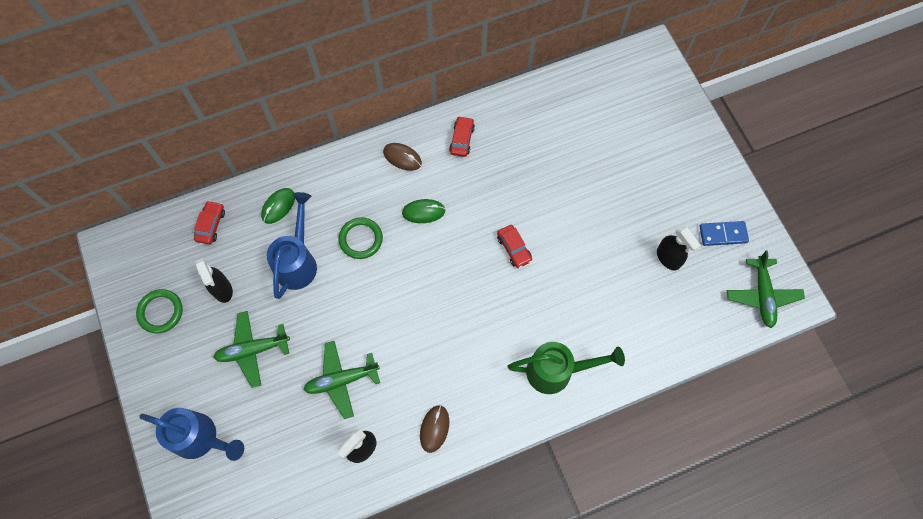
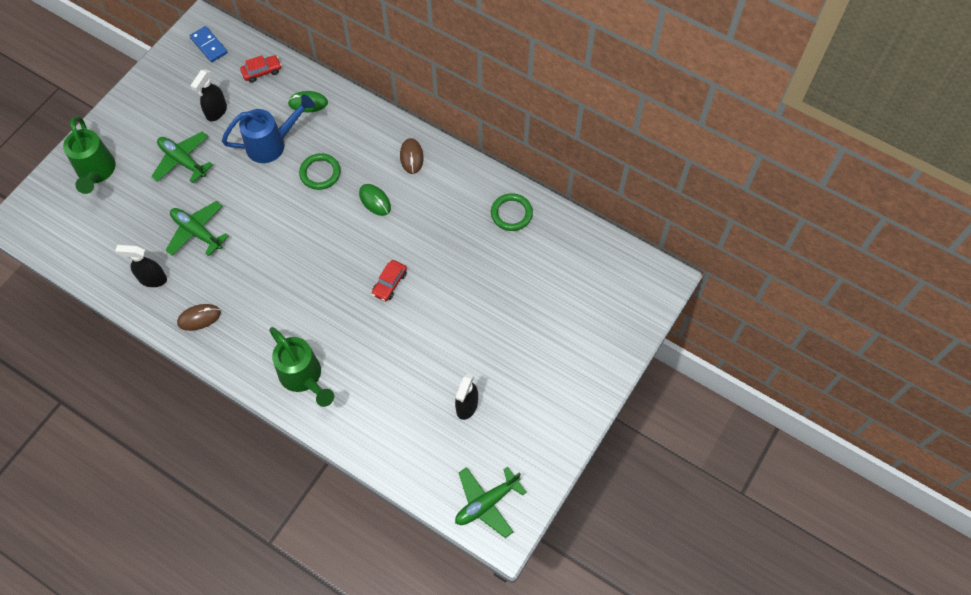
camera: 55 degrees right, 5 degrees down
(160, 312) = (173, 86): green ring -> green ring (511, 213)
(201, 438) = (96, 172): blue watering can -> green watering can
(462, 139) = (460, 188): red car -> none
(723, 234) = (523, 438): blue domino -> blue domino (209, 45)

